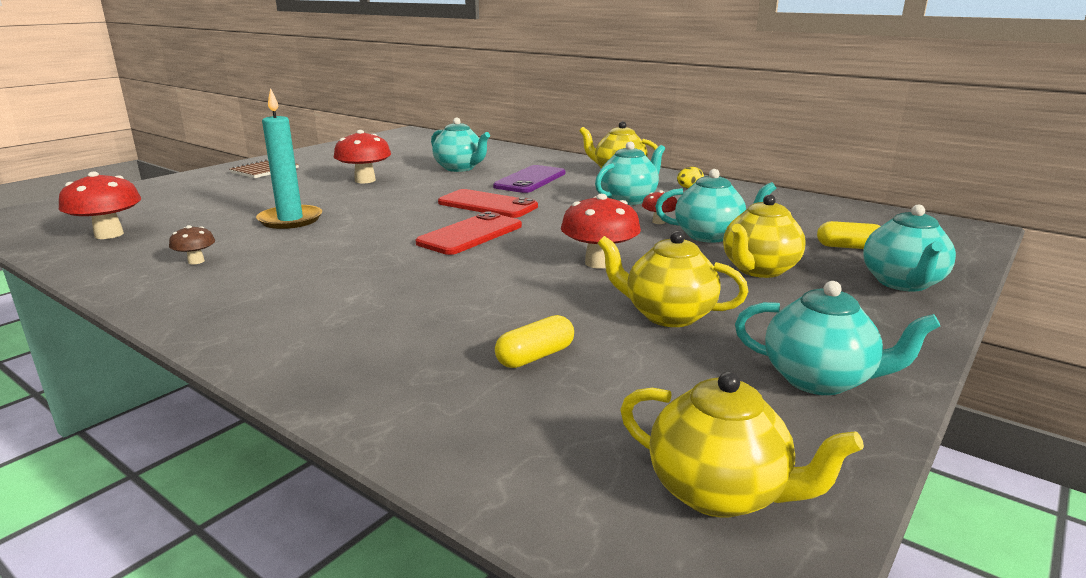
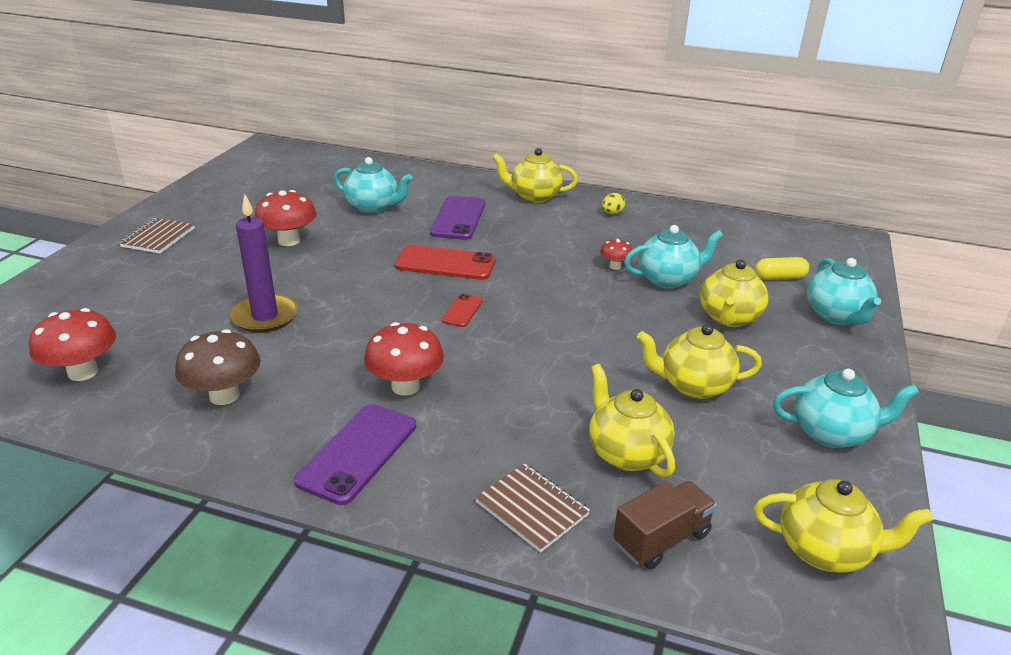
camera: 20 degrees left, 10 degrees up
(196, 261) = (224, 395): brown mushroom -> brown mushroom, size x1.86
(261, 314) = (358, 453): none -> purple phone
(290, 220) = (265, 317): turquoise candle -> purple candle
(383, 383) = (532, 508): none -> brown notebook
(470, 234) = (462, 310): red phone -> red phone, size x0.52
(505, 437) = (661, 539): none -> brown truck
(535, 356) = (626, 453): yellow capsule -> yellow teapot
(599, 263) = (601, 331): red mushroom -> red mushroom (405, 386)
(628, 199) = (569, 237): turquoise teapot -> none

